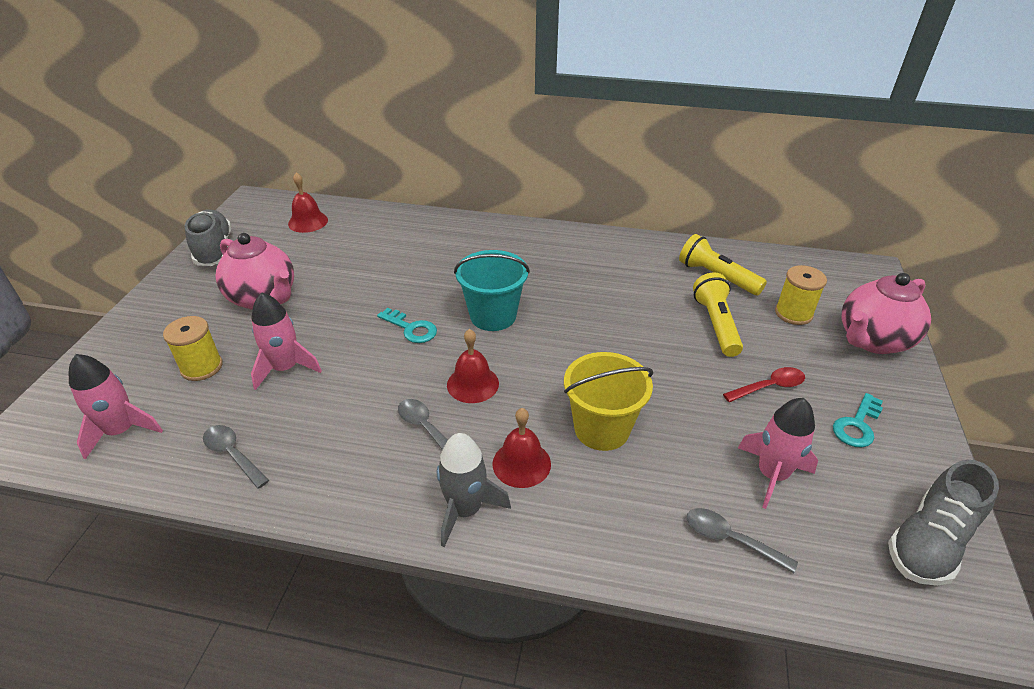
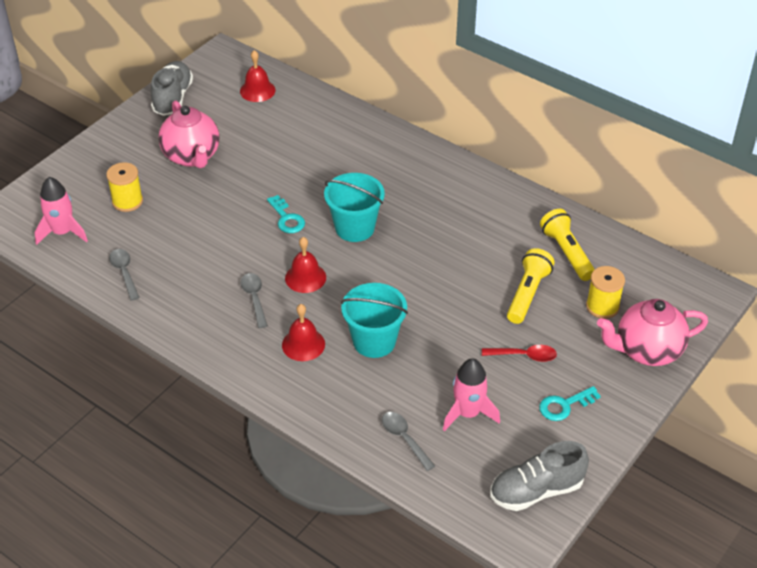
camera: 25 degrees right, 5 degrees up
(285, 368) = (183, 221): pink rocket -> none
(465, 510) = (249, 359): grey rocket -> none
(602, 429) = (374, 341): yellow bucket -> turquoise bucket

